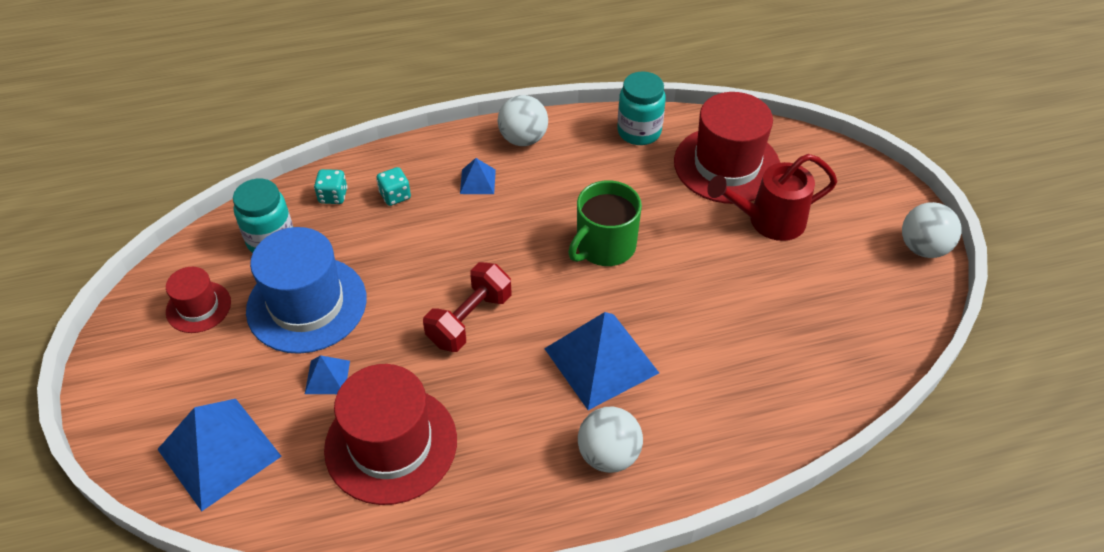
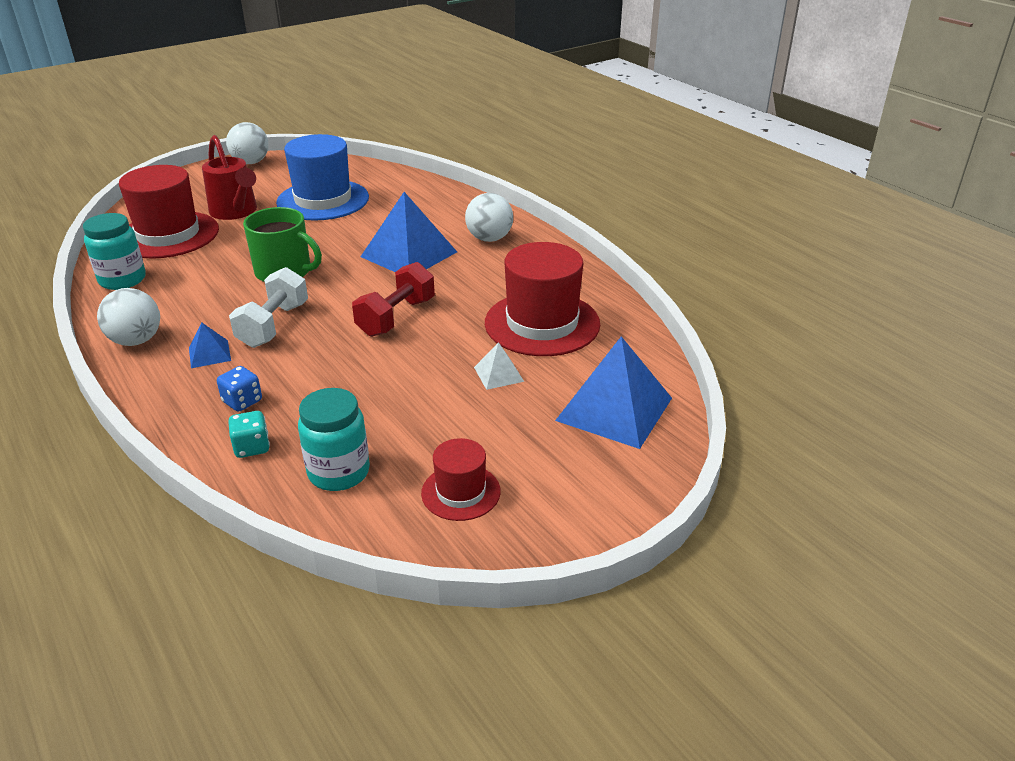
camera: 110 degrees left, 15 degrees down
(307, 304) = (420, 414): blue hat -> blue hat (323, 200)
(327, 377) = (498, 374): blue pyramid -> white pyramid
(395, 196) = (242, 401): turquoise dice -> blue dice
(469, 320) = (396, 317): red dumbbell -> red dumbbell turned 75 degrees counterclockwise
(503, 226) = (273, 325): none -> white dumbbell

